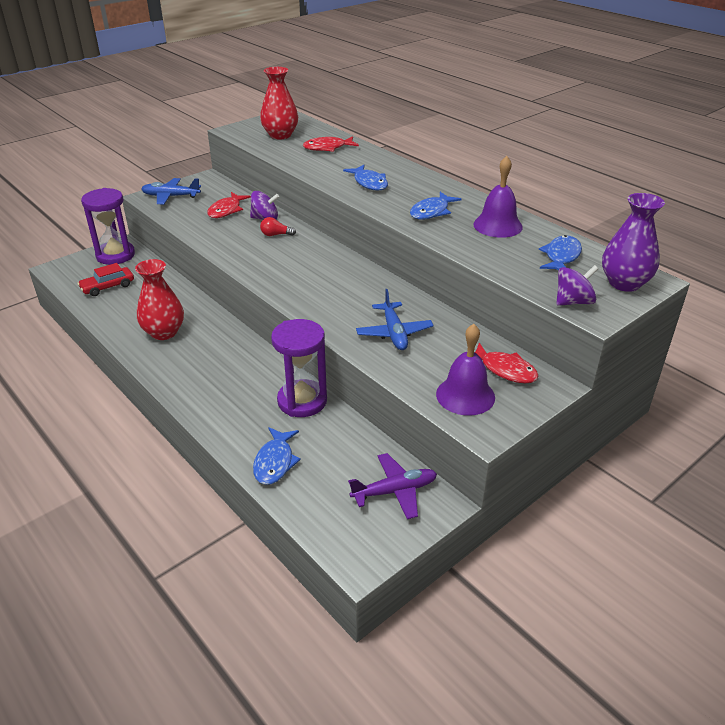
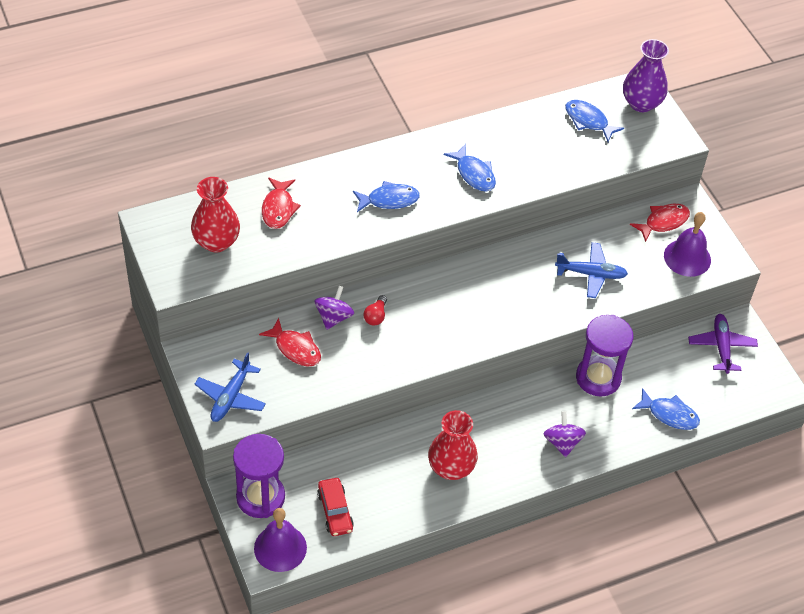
camera: 75 degrees left, 15 degrees up
(497, 225) = (519, 138): purple bell -> purple bell (280, 548)
(573, 302) = (657, 144): purple spinning top -> purple spinning top (562, 442)

